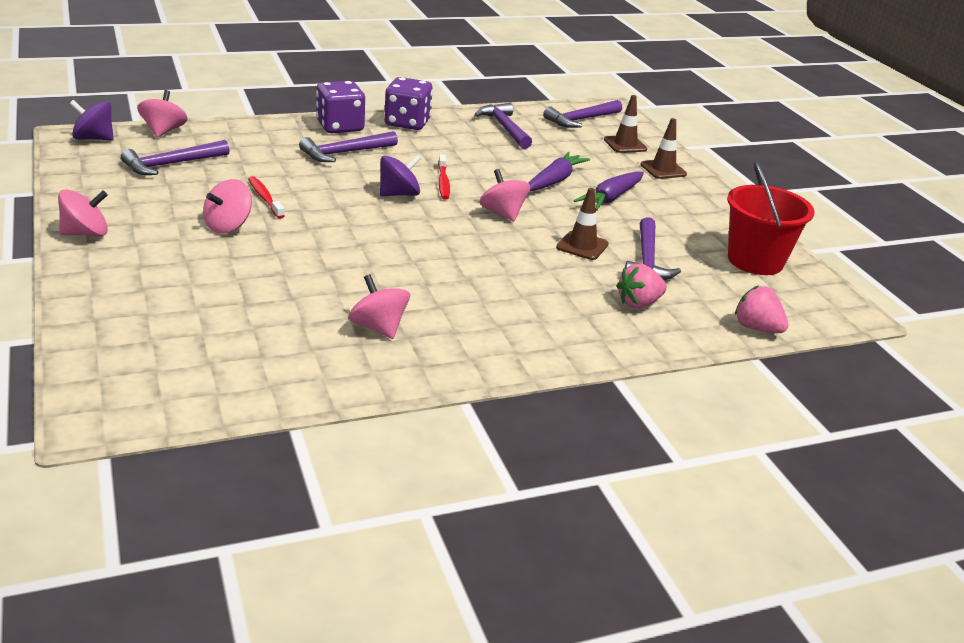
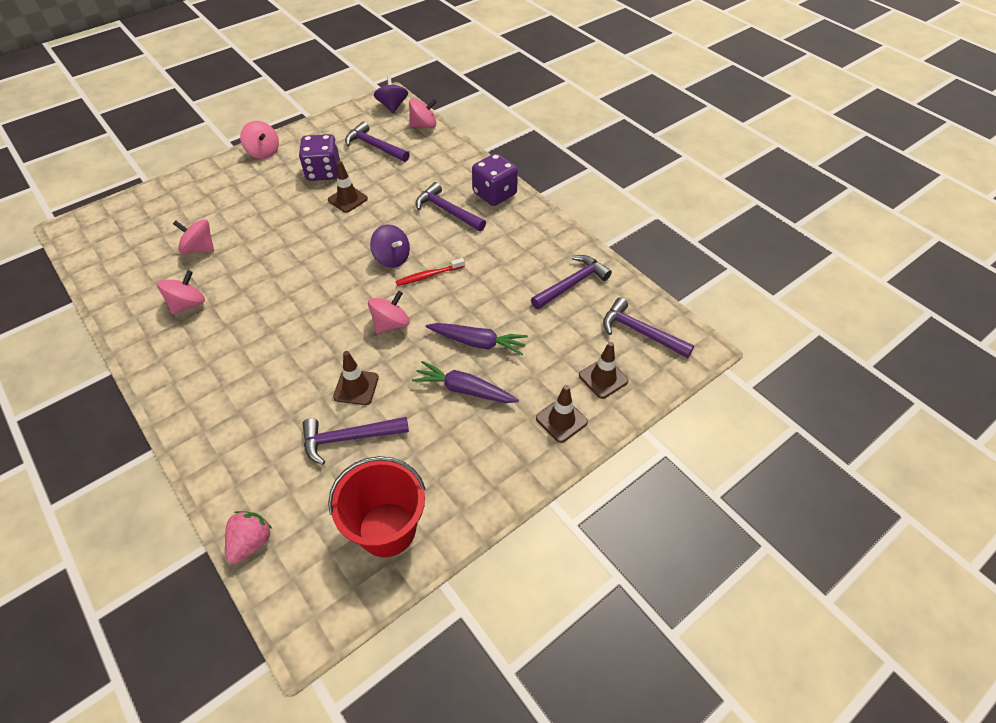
camera: 75 degrees right, 20 degrees up
(228, 226) = (299, 198): pink spinning top -> pink spinning top (199, 248)
(265, 198) = (348, 199): red toothbrush -> brown traffic cone
(407, 123) = (532, 225): purple dice -> purple dice (323, 172)
(638, 303) = (268, 444): pink strawberry -> none

